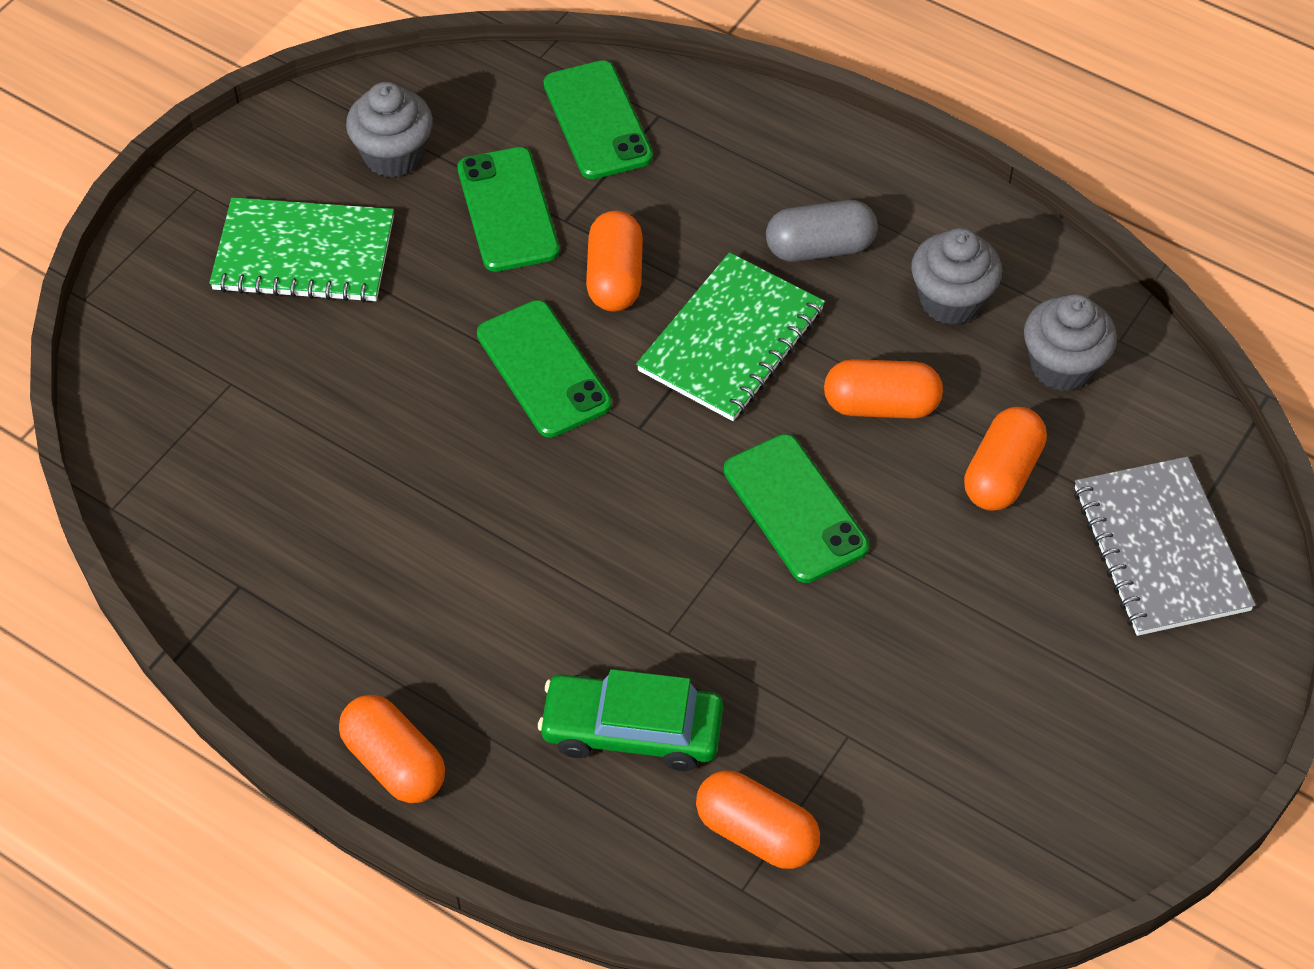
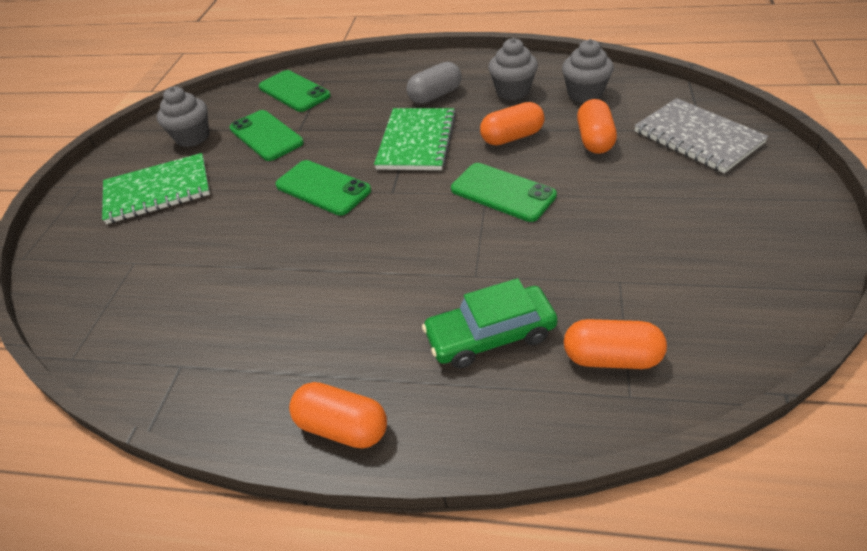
camera: 20 degrees left, 10 degrees down
(615, 278) = (339, 140): orange capsule -> none

